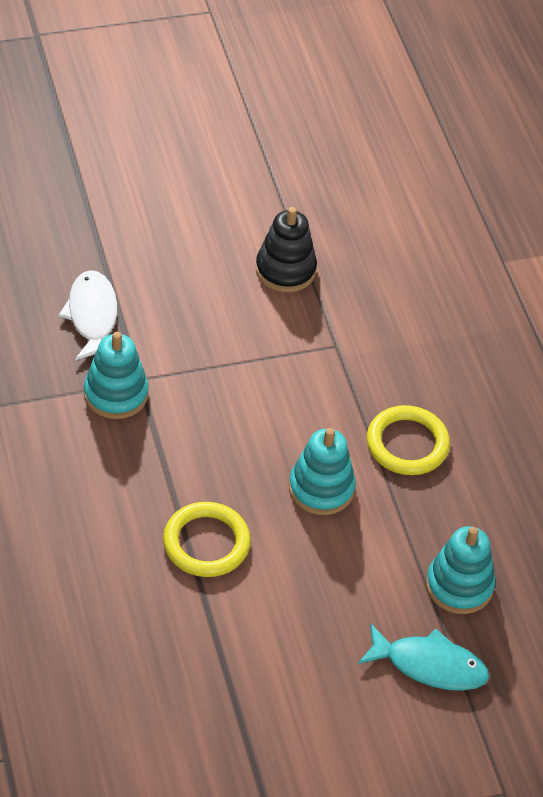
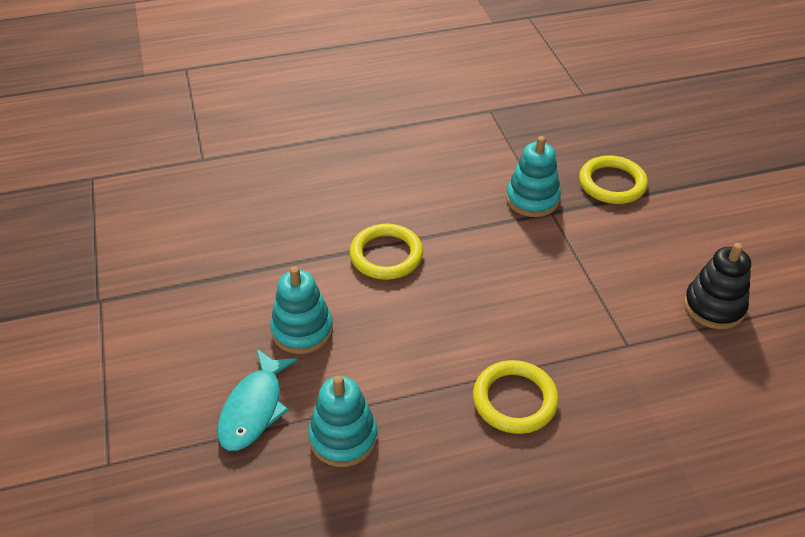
camera: 95 degrees right, 5 degrees down
(92, 316) = (612, 183): white fish -> yellow ring
(321, 488) = (451, 331): turquoise stacking toy -> turquoise stacking toy (302, 330)

